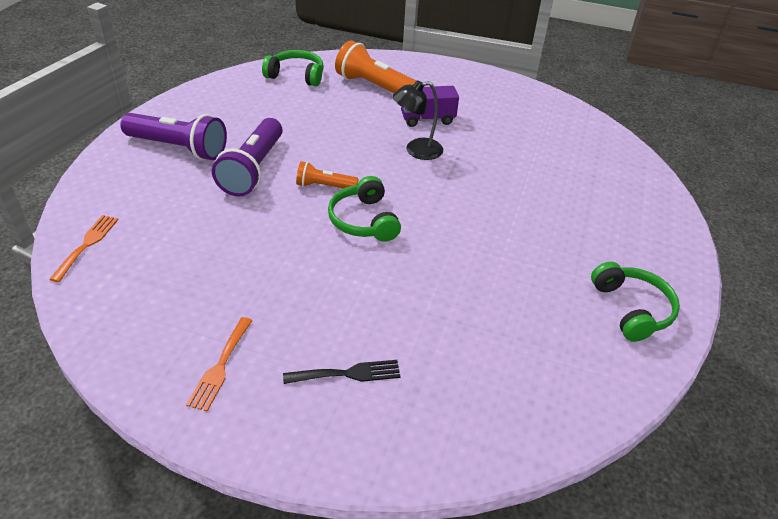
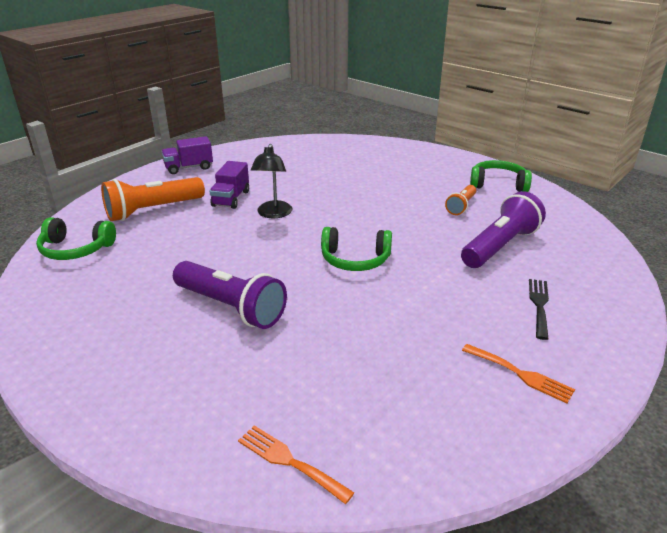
camera: 65 degrees left, 10 degrees down
(179, 148) = (141, 356): purple flashlight -> purple flashlight (500, 246)
(296, 76) = (76, 249): green headphones -> green headphones turned 120 degrees counterclockwise
(324, 186) = (292, 270): orange flashlight -> orange flashlight (461, 206)
(468, 79) = (189, 168): none -> purple truck

